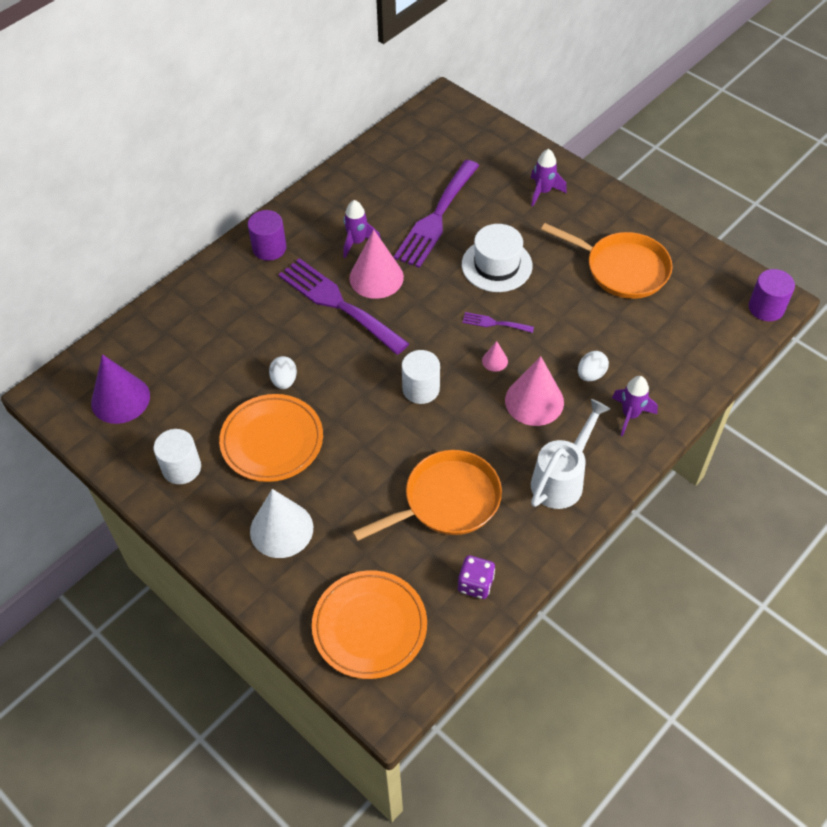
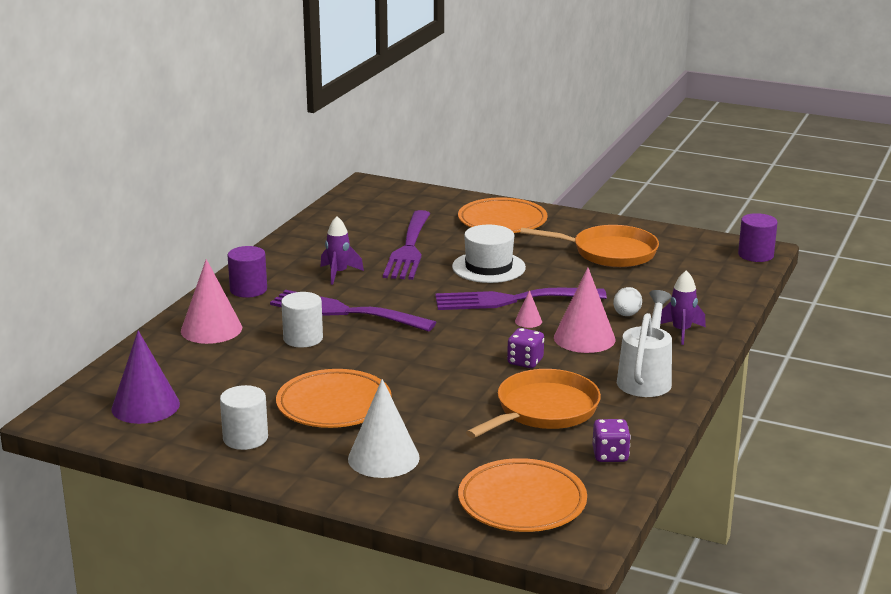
camera: 20 degrees left, 30 degrees down
(284, 381) = (321, 366): white egg -> none
(376, 277) = (373, 291): pink cone -> pink cone (211, 329)
(421, 389) = (467, 349): white cylinder -> white cylinder (303, 338)
(464, 423) = (525, 362): none -> purple dice
(494, 323) = (511, 300): purple fork -> purple fork, size x2.28
(543, 192) = (502, 221): purple rocket -> orange plate

